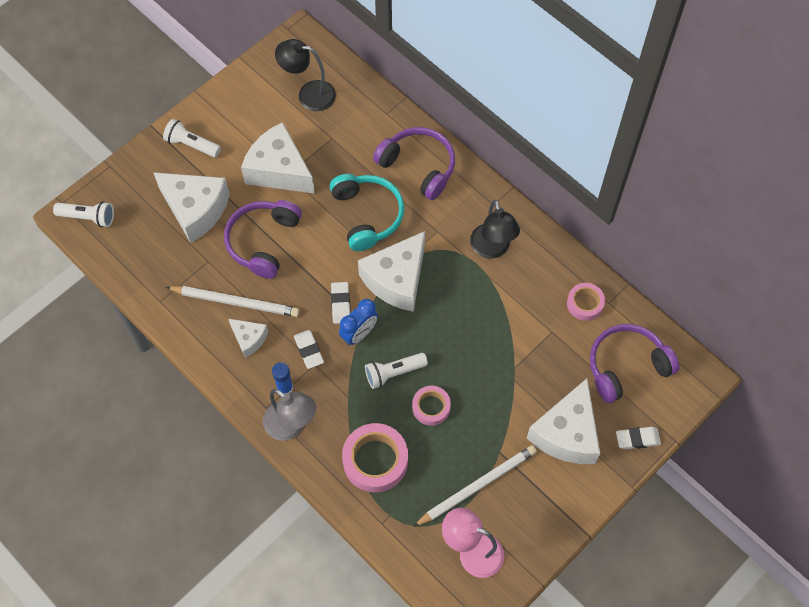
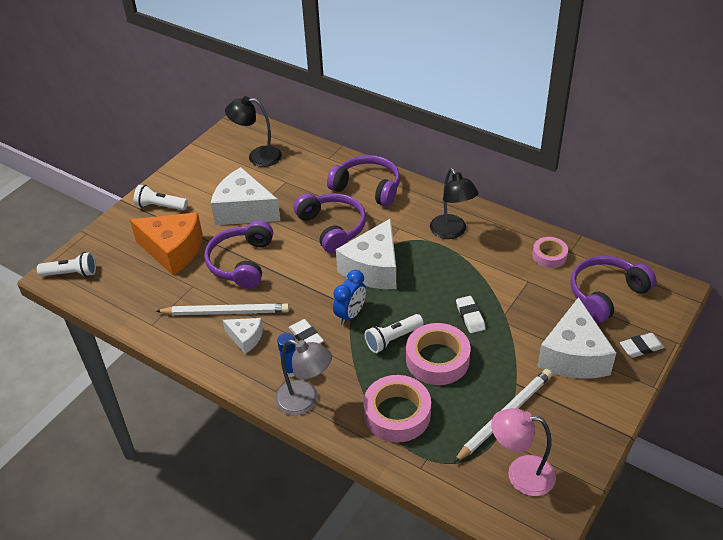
camera: 10 degrees left, 20 degrees down
(196, 210) = (173, 250): white cheese -> orange cheese
(341, 304) = (326, 296): white eraser -> white eraser (470, 317)
(367, 215) = (332, 228): turquoise headphones -> purple headphones
(431, 407) = (437, 359): pink tape -> pink tape, size x1.68

